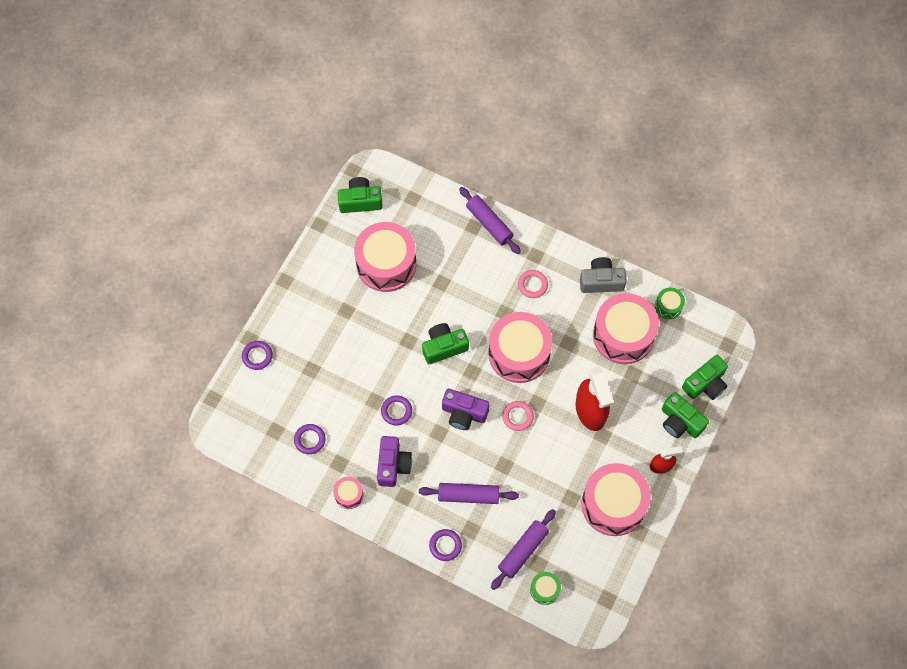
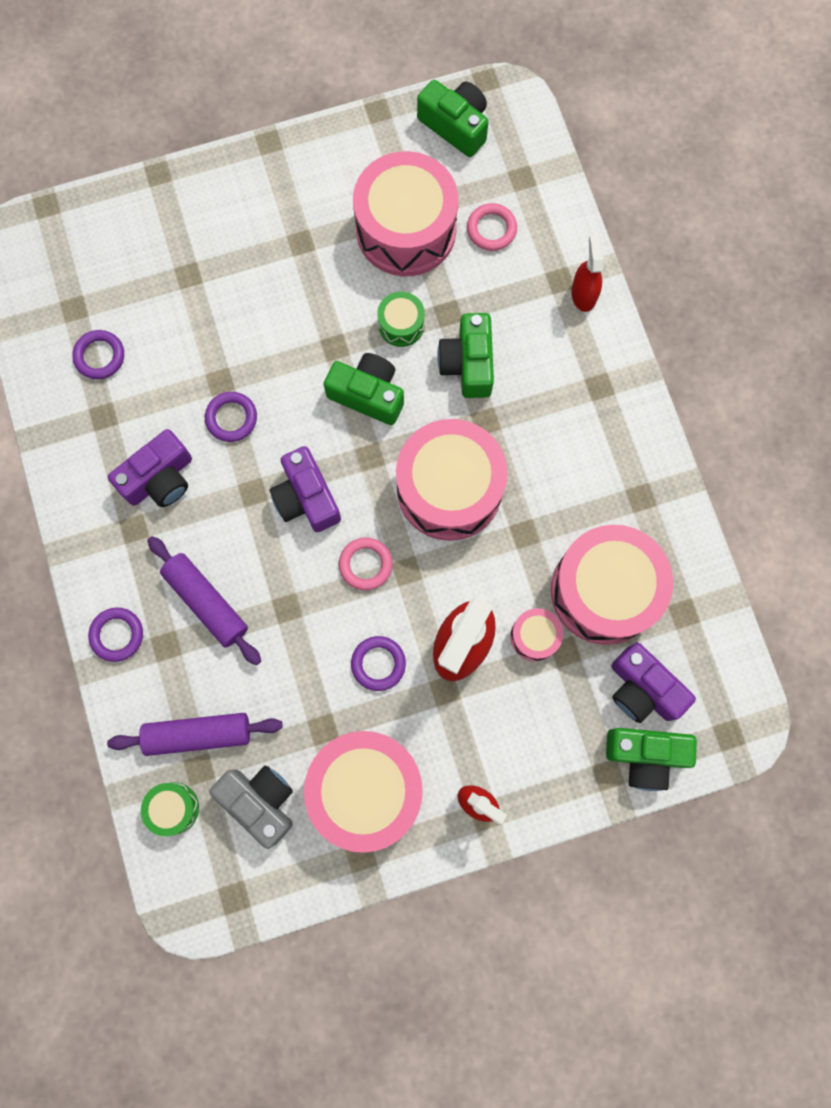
camera: 45 degrees right, 10 degrees up
(257, 356) = (145, 202): purple ring -> purple ring (378, 664)
(349, 495) = (74, 464): pink drum -> pink drum (534, 636)
(489, 223) = (583, 294): purple rolling pin -> red spray bottle
(532, 285) = (556, 420): pink ring -> pink ring (491, 229)
(601, 281) = (649, 496): grey camera -> grey camera (260, 801)
(668, 306) = (703, 610): green drum -> green drum (401, 325)
(677, 359) = (642, 689): none -> purple camera
(680, 422) = (560, 771): green camera -> green camera (468, 363)

